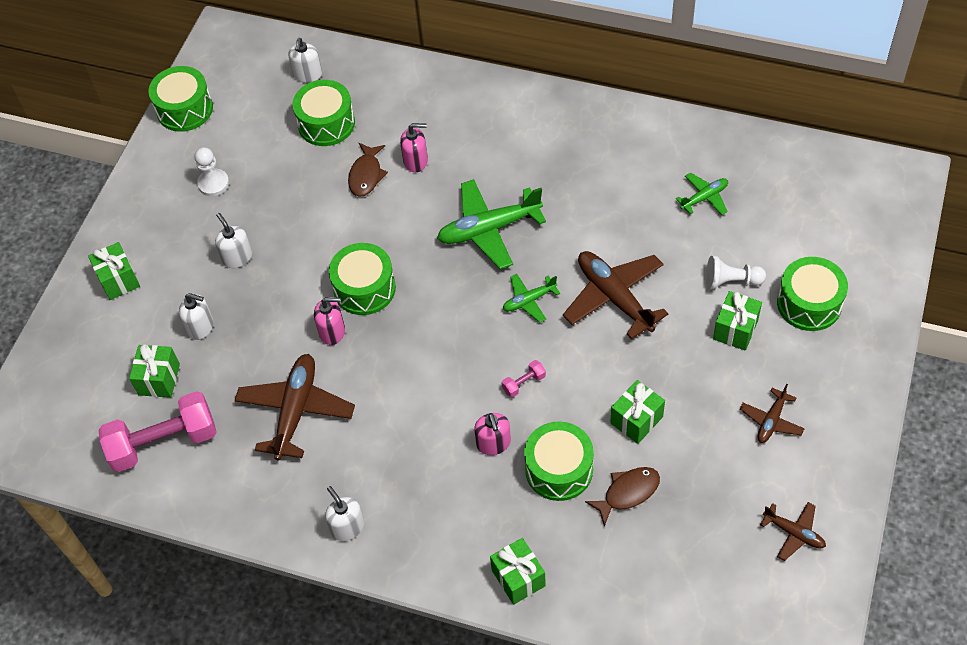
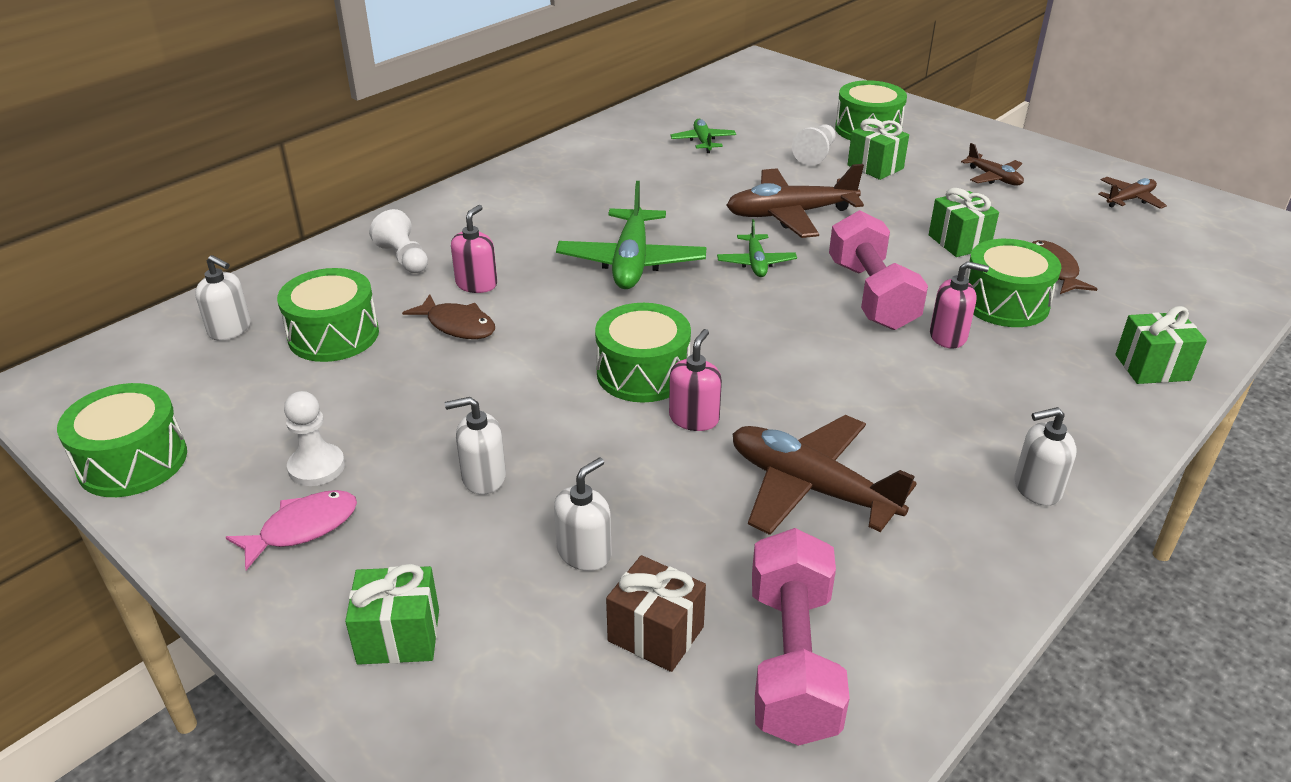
camera: 70 degrees left, 20 degrees down
(159, 379) = (655, 634): green gift -> brown gift
(169, 204) = (302, 528): none -> pink fish
(425, 109) = (404, 258): none -> white pawn
(524, 383) = (871, 295): pink dumbbell -> pink dumbbell, size x2.43

